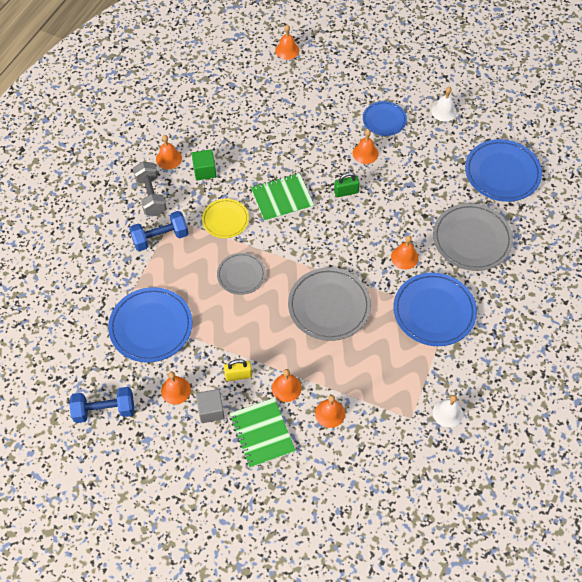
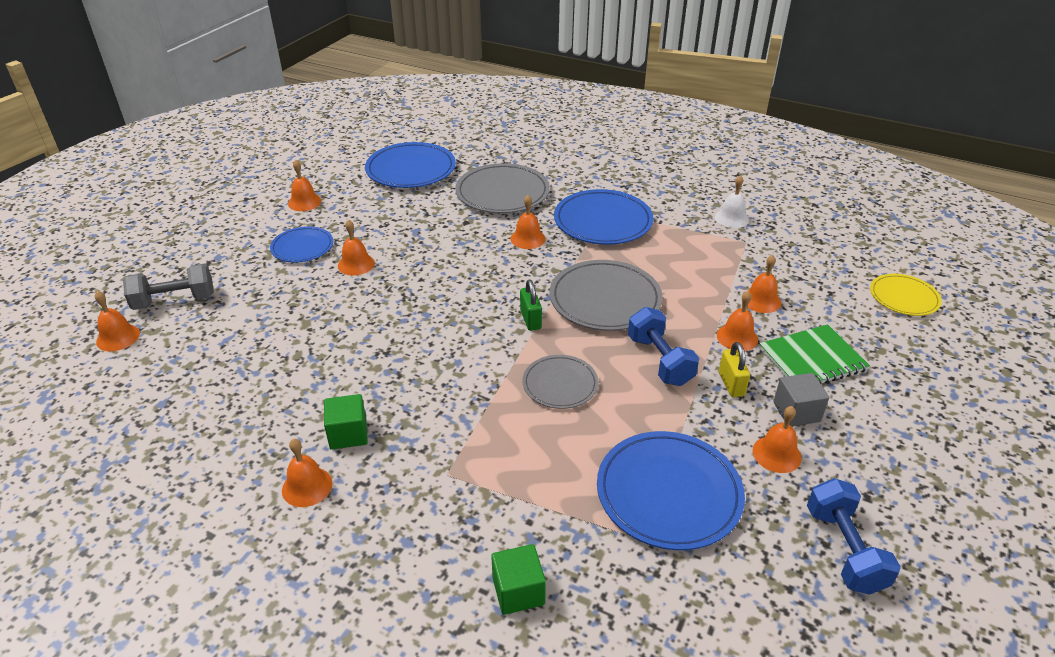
camera: 90 degrees left, 20 degrees down
(97, 253) = (518, 591): none -> green cube
(151, 196) = (390, 509): grey dumbbell -> grey dumbbell (174, 301)
(160, 238) = (486, 489): blue dumbbell -> blue dumbbell (660, 360)
(225, 220) = (455, 404): yellow plate -> yellow plate (904, 297)
(282, 198) = (421, 342): green notebook -> none
(346, 192) = (419, 282): green padlock -> green padlock (530, 319)
(443, 111) = (304, 202): white bell -> orange bell

